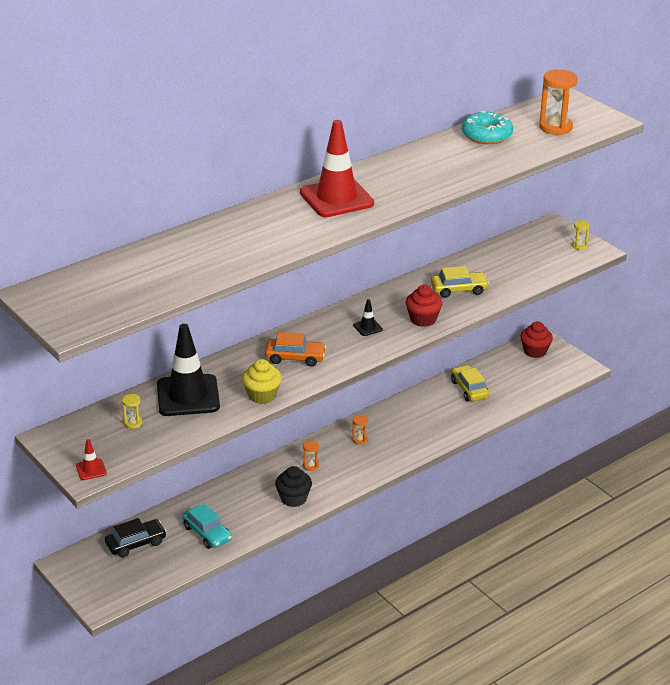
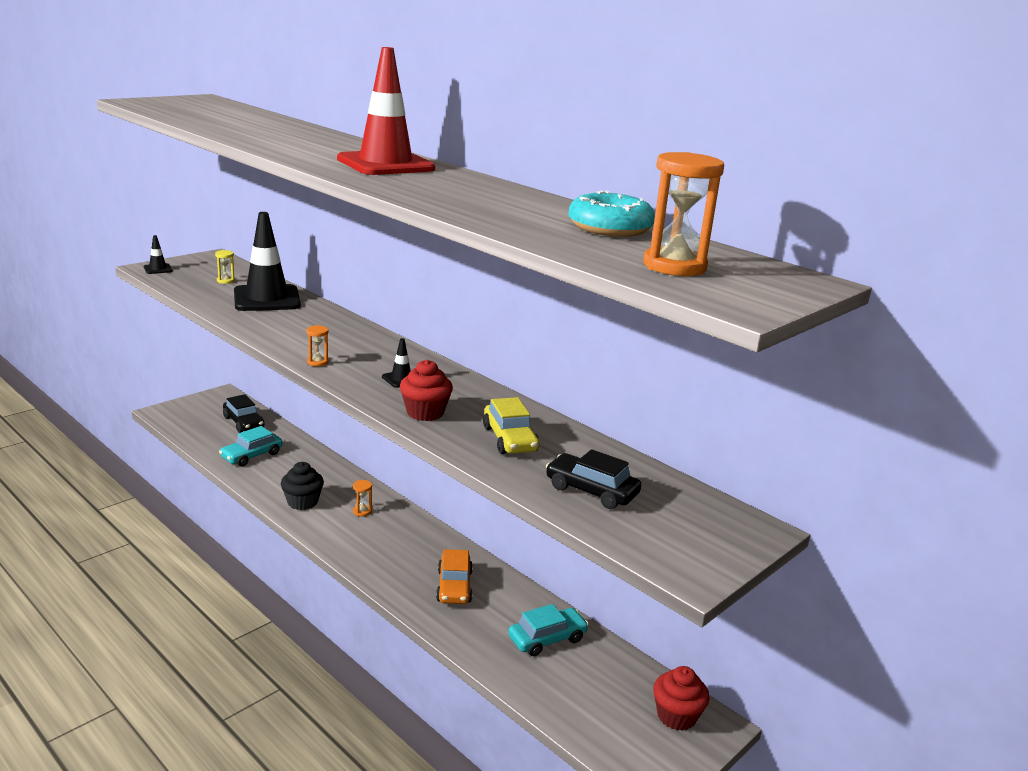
camera: 80 degrees right, 10 degrees down
(91, 469) = (158, 269): red traffic cone -> black traffic cone
(262, 395) = (260, 327): yellow cupcake -> none
(295, 358) = (333, 342): orange car -> orange car (454, 586)
(360, 440) = (415, 544): orange hourglass -> orange hourglass (318, 362)
(469, 389) = (547, 639): yellow car -> turquoise car
(520, 268) = (591, 491): none -> black car
(579, 246) = (699, 554): yellow hourglass -> none

